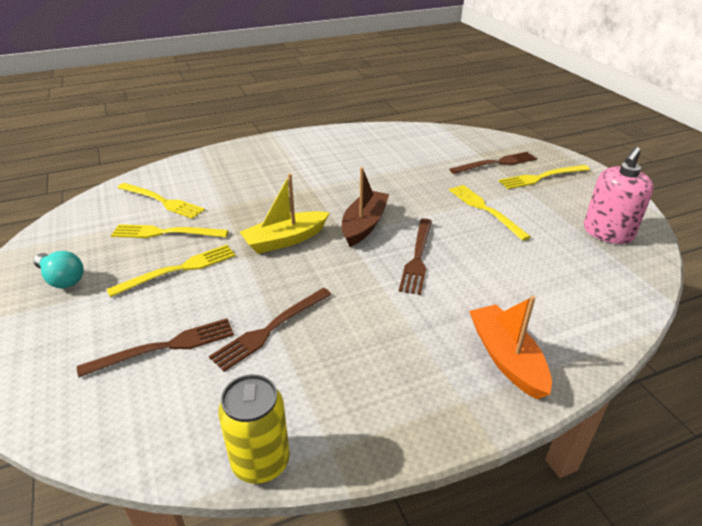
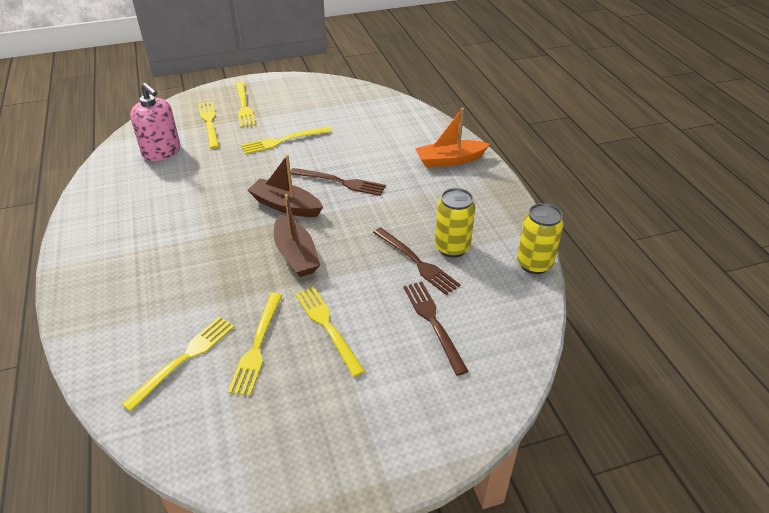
camera: 85 degrees left, 5 degrees up
(62, 279) = (325, 423): turquoise light bulb -> none
(285, 240) = (296, 255): yellow boat -> brown boat
(298, 363) = (452, 248): none -> yellow can
(496, 163) = (209, 123): brown fork -> yellow fork
(607, 233) = (330, 97): pink soap dispenser -> pink soap dispenser (162, 152)

